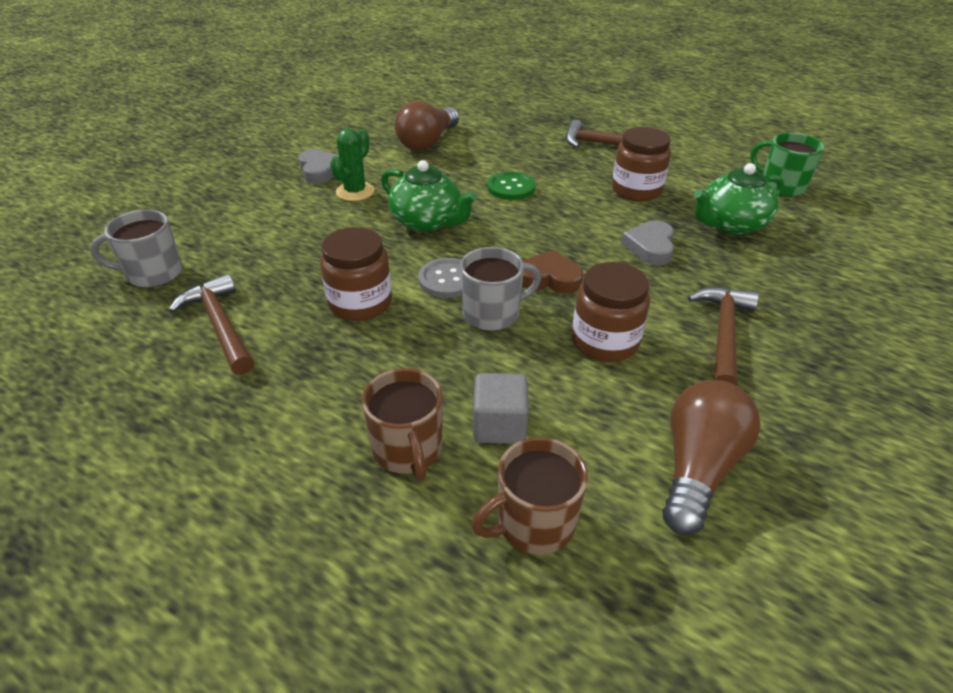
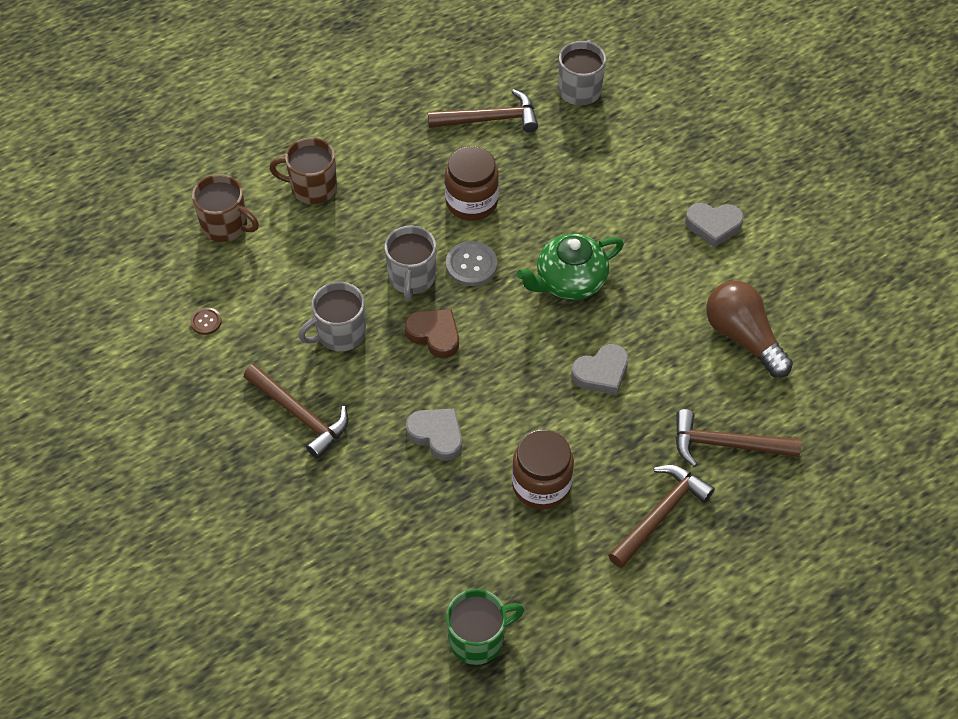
camera: 115 degrees right, 15 degrees up
(355, 192) = (654, 242): green cactus -> none
(499, 425) = (302, 238): grey cube -> none
(511, 187) = (601, 373): green button -> grey heart
(526, 133) = (726, 444): none -> brown hammer
(533, 523) = (226, 225): brown mug -> brown mug turned 120 degrees clockwise
(549, 278) = (434, 335): brown heart -> brown heart turned 90 degrees counterclockwise
(605, 341) = (340, 333): brown jar -> grey mug
(698, 468) = (206, 322): brown light bulb -> brown button
(730, 224) = (435, 530): green teapot -> none

